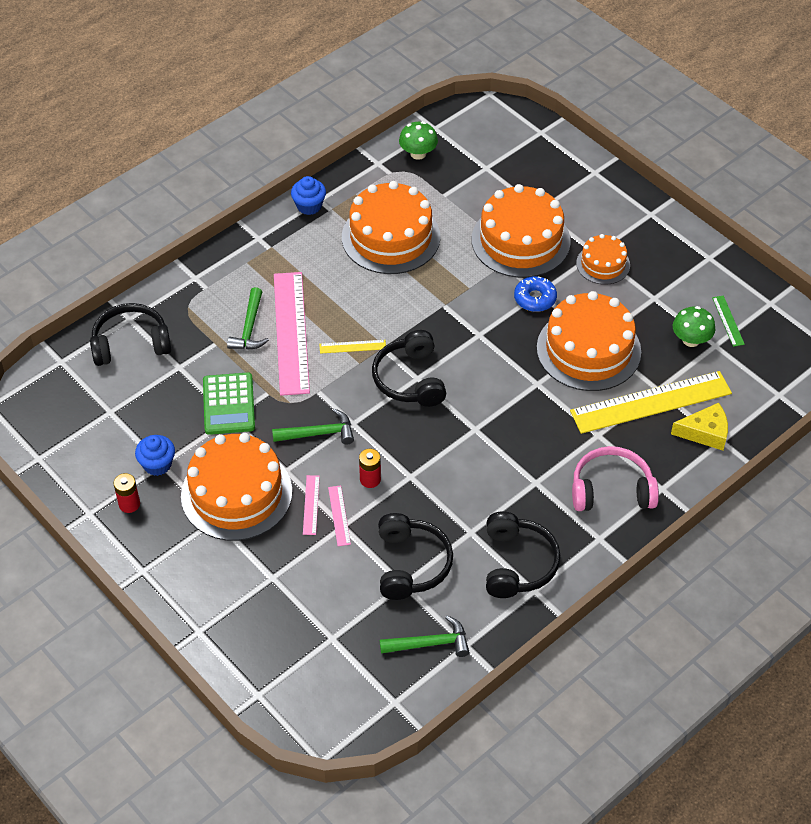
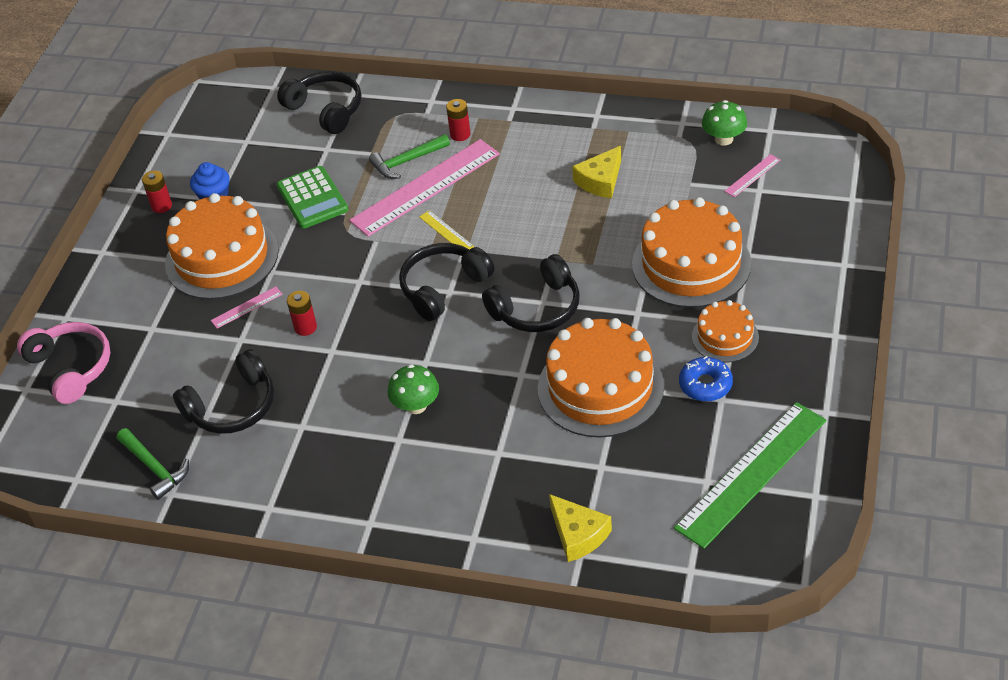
camera: 60 degrees right, 5 degrees down
(228, 404) = (312, 198): green calculator -> green calculator turned 75 degrees counterclockwise
(254, 282) = (460, 134): none -> red battery
(309, 206) = (582, 114): blue cupcake -> none
(319, 433) = (329, 267): green hammer -> none
(339, 515) = (249, 331): pink ruler -> pink ruler (752, 175)
(391, 237) = (600, 181): orange cake -> yellow cheese
(517, 563) = (291, 479): black headphones -> black headphones (537, 308)
(535, 298) = (626, 314): blue donut -> blue donut (705, 385)
(611, 490) = (437, 500): pink headphones -> pink headphones (71, 368)
(651, 402) = (578, 470): yellow ruler -> none
(691, 340) = (693, 458): green mushroom -> green mushroom (416, 405)
(728, 321) = (751, 473): green ruler -> green ruler, size x2.39

